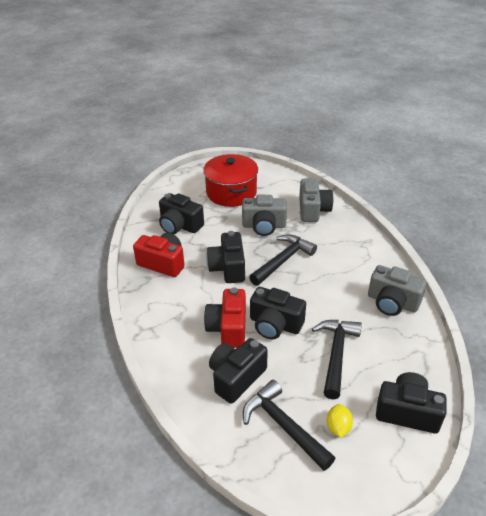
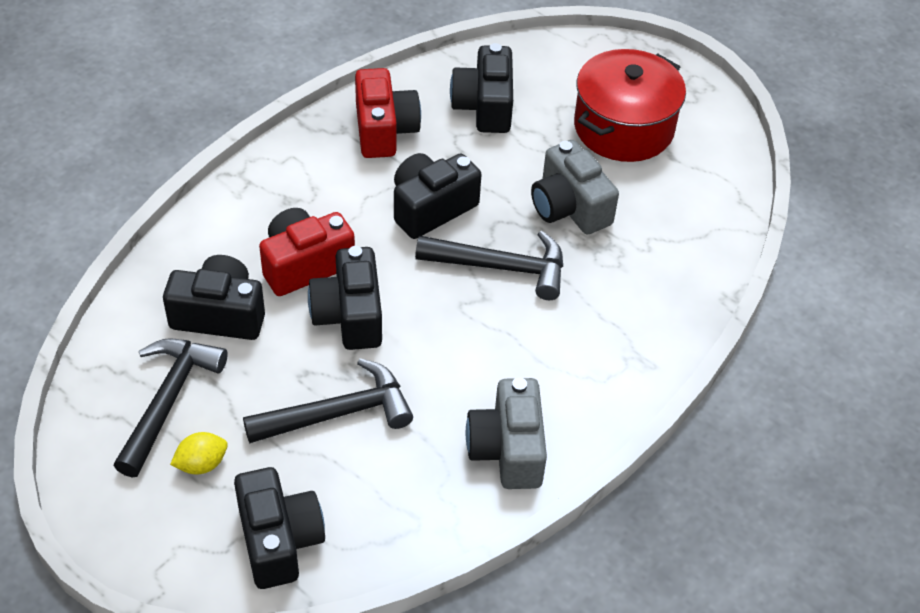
camera: 55 degrees right, 10 degrees up
(313, 210) = (669, 254): grey camera -> none

